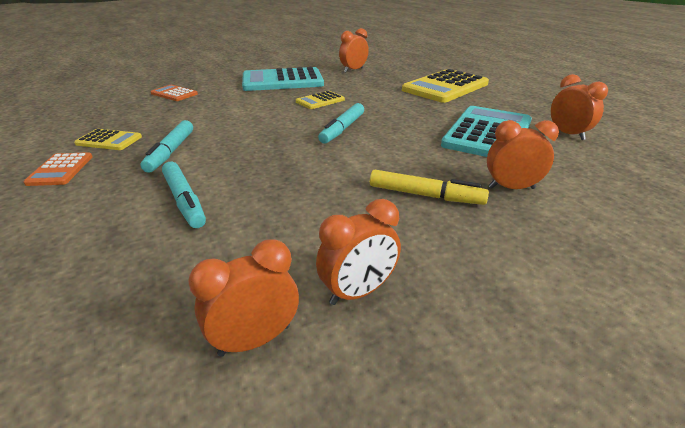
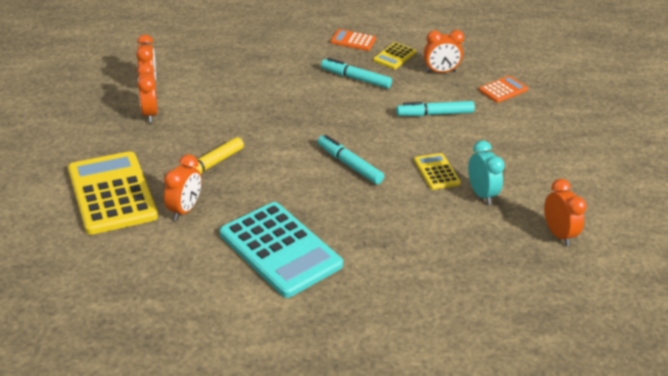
camera: 110 degrees right, 5 degrees up
(184, 200) = (277, 78): turquoise marker -> turquoise marker (435, 114)
(282, 81) = (525, 163): turquoise calculator -> none
(333, 87) = (481, 194): none -> turquoise clock
(445, 87) = (442, 291): yellow calculator -> yellow calculator (112, 193)
(568, 134) = (239, 308): orange clock -> orange clock (440, 72)

